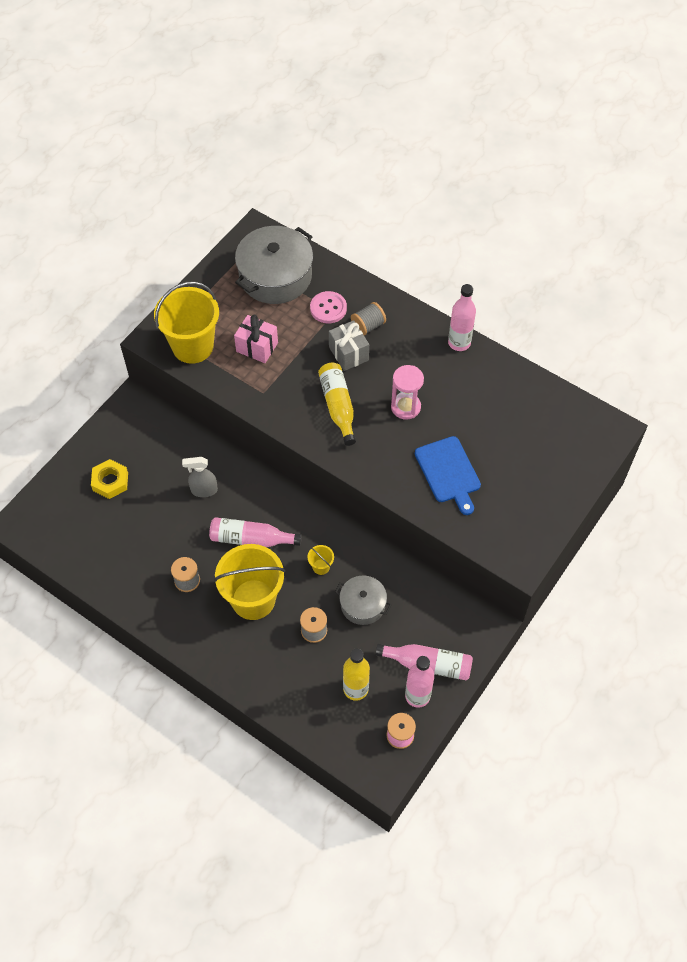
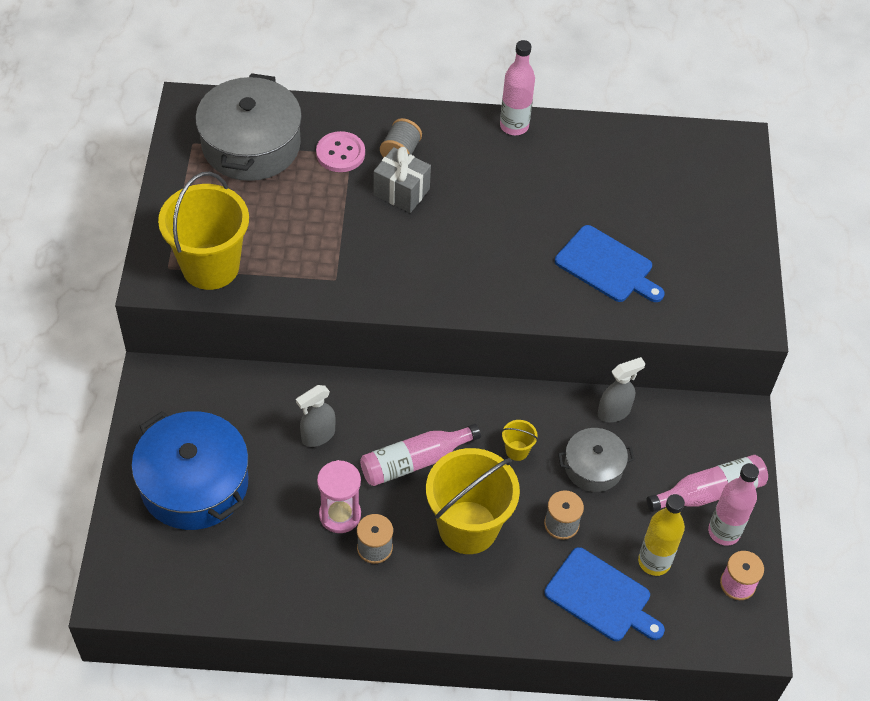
camera: 35 degrees left, 5 degrees down
(110, 481) = (194, 483): yellow nut -> blue pot
(257, 347) = (289, 232): pink gift -> none
(304, 692) = (601, 597): none -> blue cutting board
(338, 406) = (433, 254): yellow bottle -> none
(404, 575) = (614, 412): none -> grey spray bottle
(405, 407) = (508, 220): pink hourglass -> pink hourglass (340, 515)

